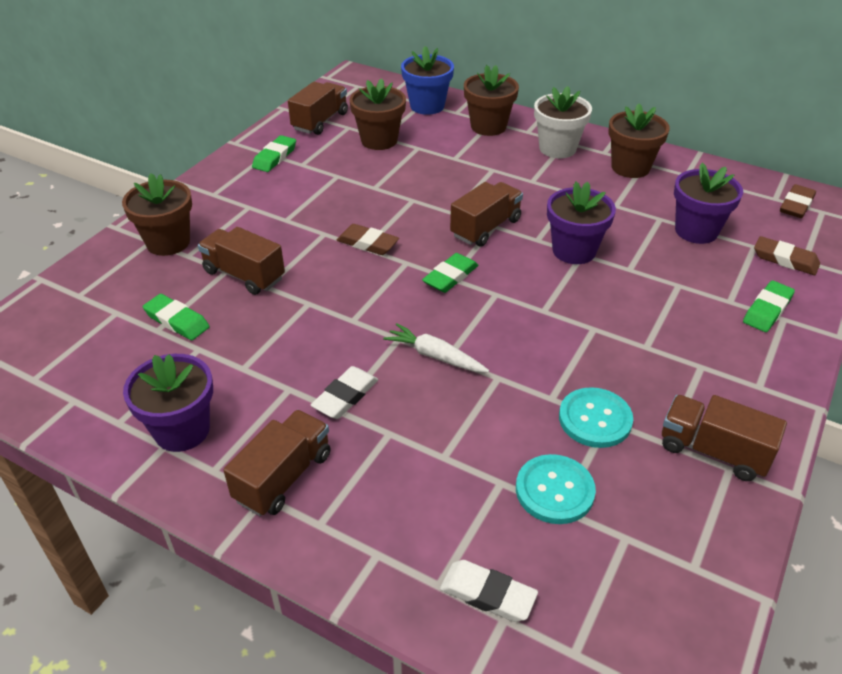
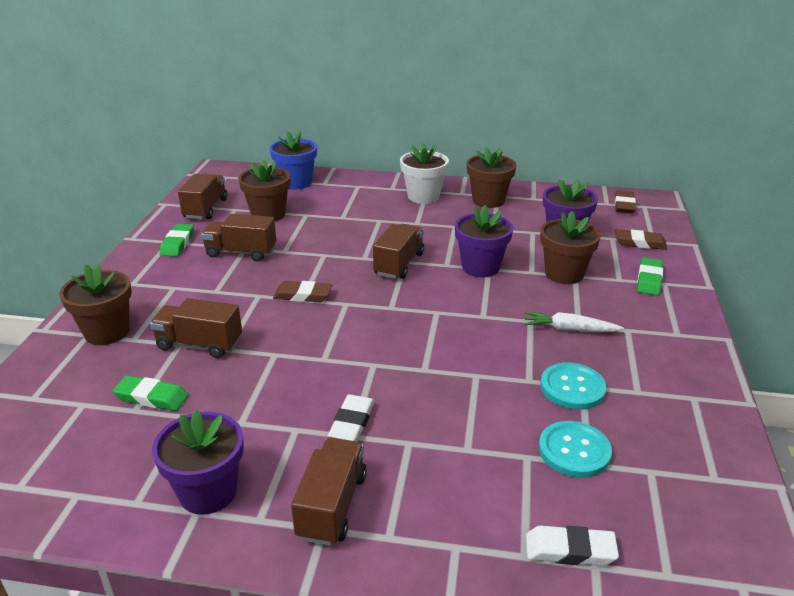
camera: 20 degrees left, 10 degrees down
(435, 356) = (413, 371): white carrot -> white carrot (569, 329)
(450, 276) = (391, 307): green eraser -> none
(488, 126) = (357, 190): brown flower pot -> brown flower pot (564, 274)
(713, 451) = (674, 388): brown truck -> brown truck (241, 252)

